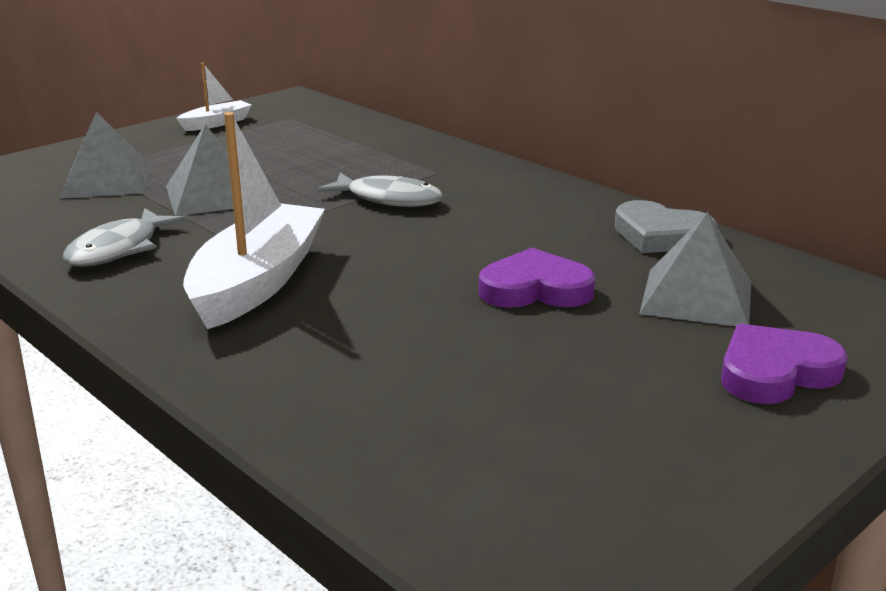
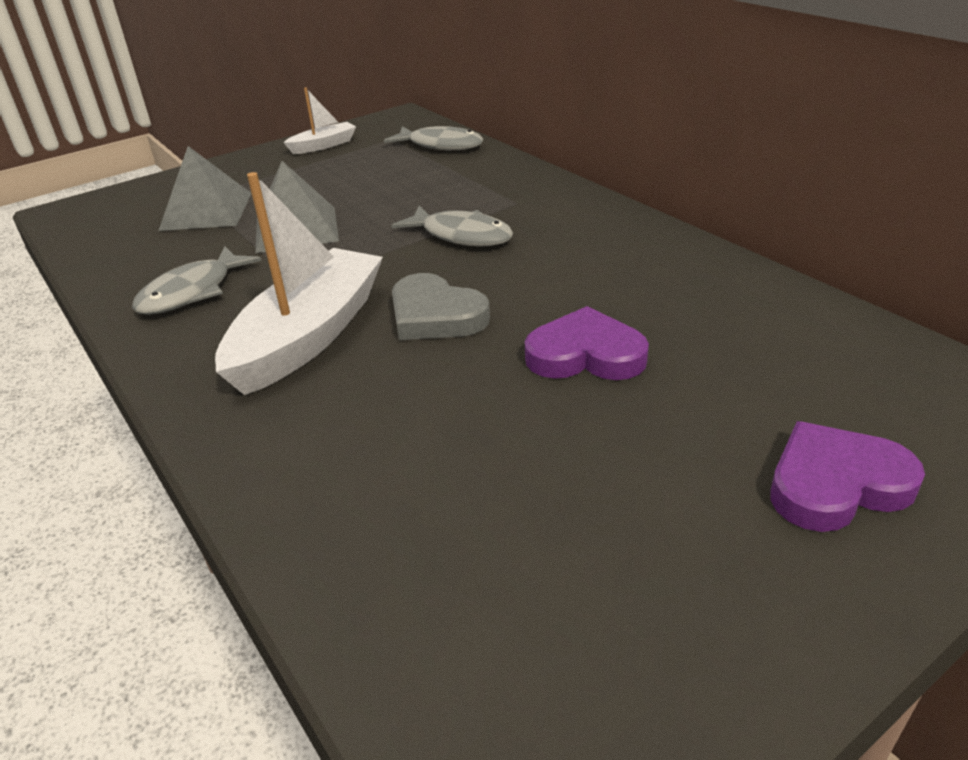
camera: 10 degrees right, 10 degrees up
(344, 123) = (441, 145): none -> grey fish
(661, 235) = (733, 286): grey heart -> grey heart (435, 315)
(696, 297) = (759, 371): grey pyramid -> none

